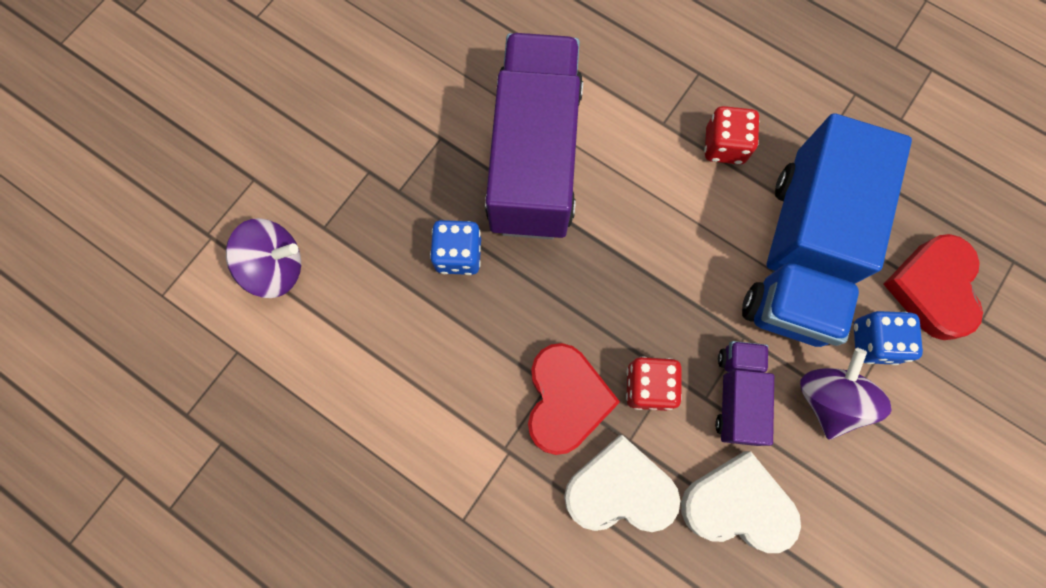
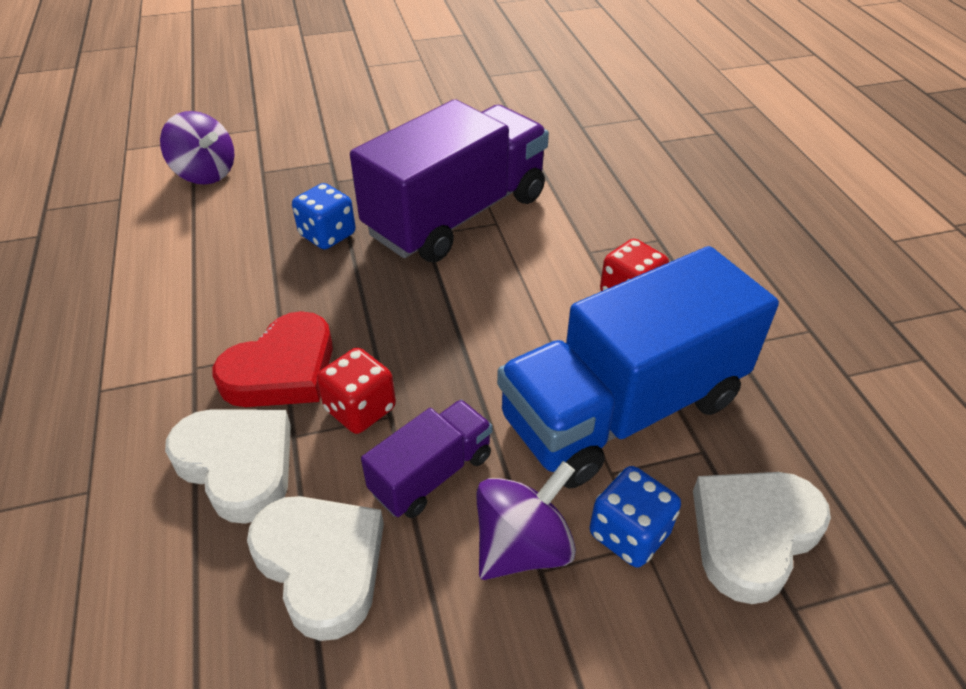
camera: 40 degrees right, 30 degrees down
(933, 288) = (752, 534): red heart -> white heart

